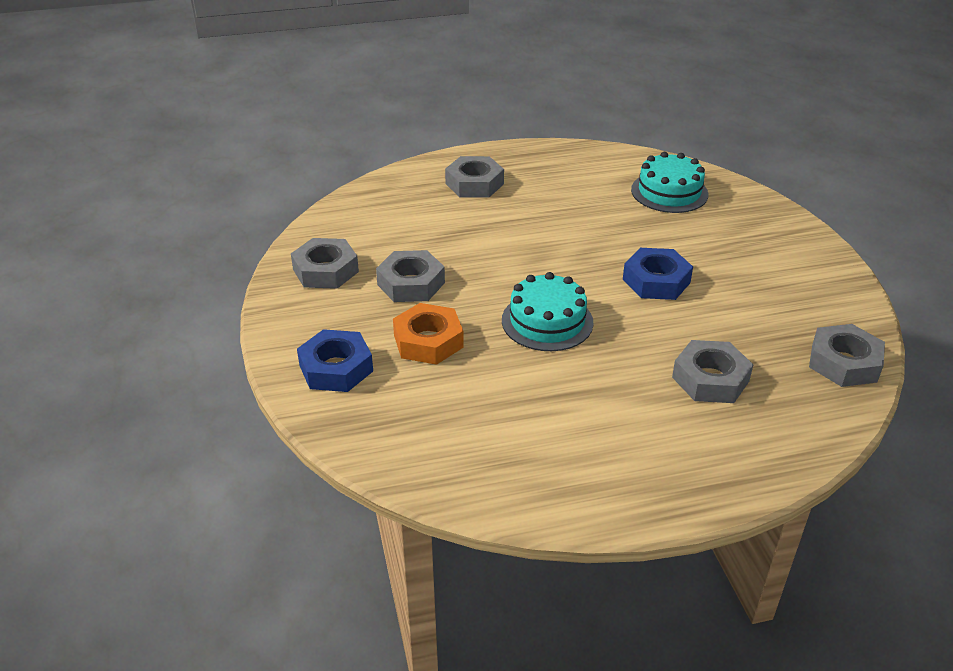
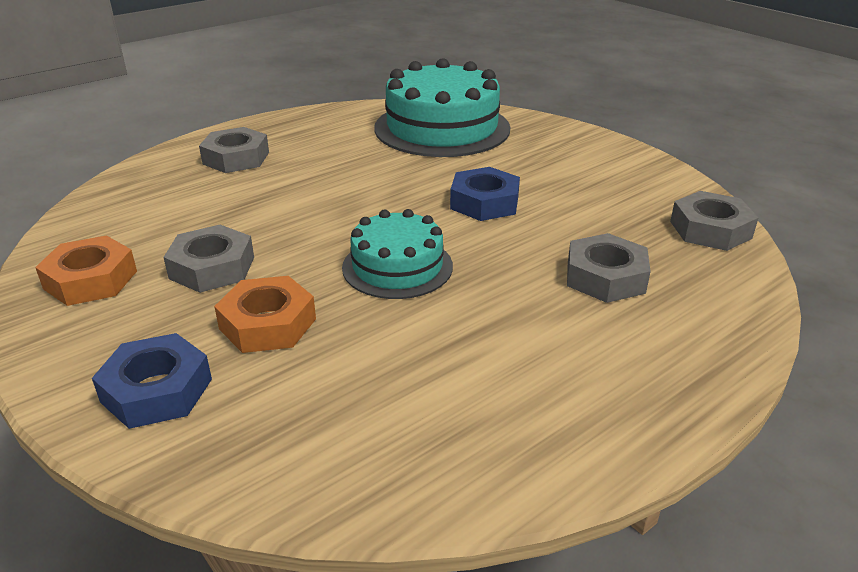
camera: 25 degrees left, 5 degrees down
(325, 270) = (90, 280): grey nut -> orange nut
(669, 192) = (442, 128): turquoise cake -> turquoise cake, size x1.71

